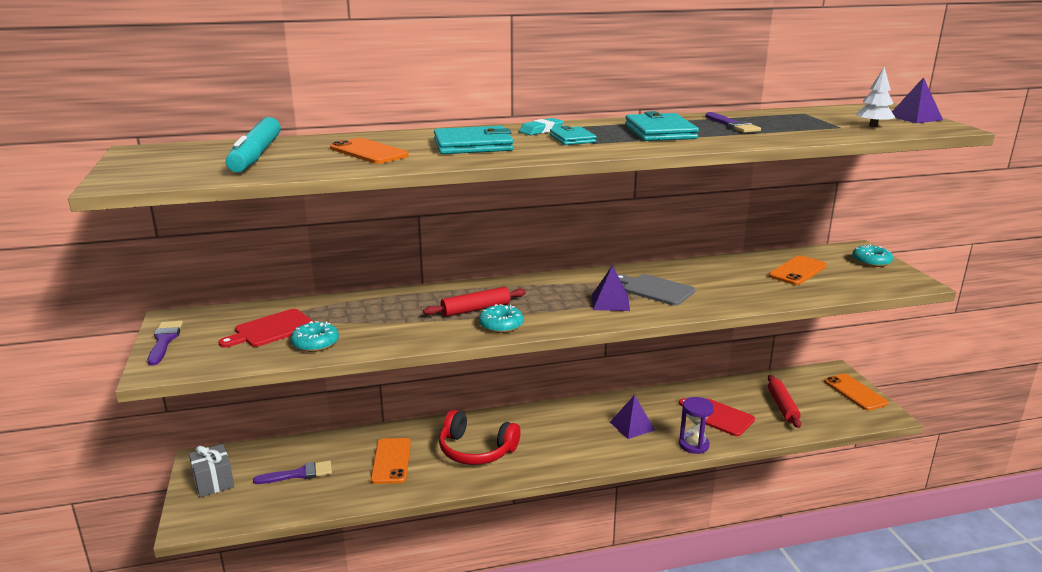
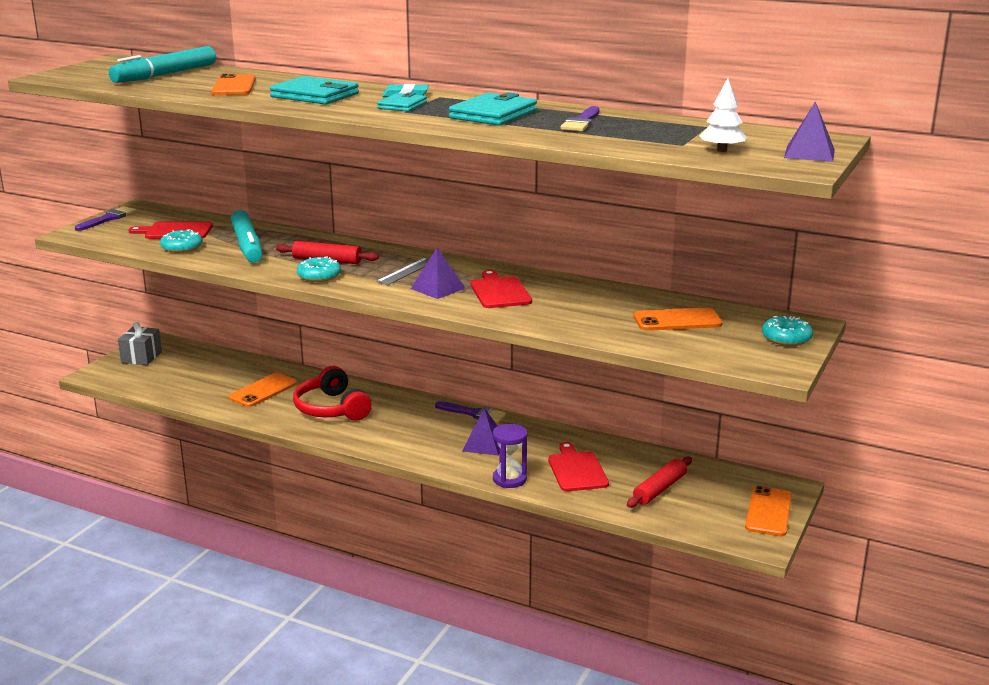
camera: 40 degrees right, 0 degrees up
(299, 474) = (195, 374): purple brush -> purple brush (473, 413)
(374, 319) = (247, 245): none -> turquoise marker
(556, 296) = (407, 271): none -> grey ruler
(655, 289) = (500, 292): grey cutting board -> red cutting board

